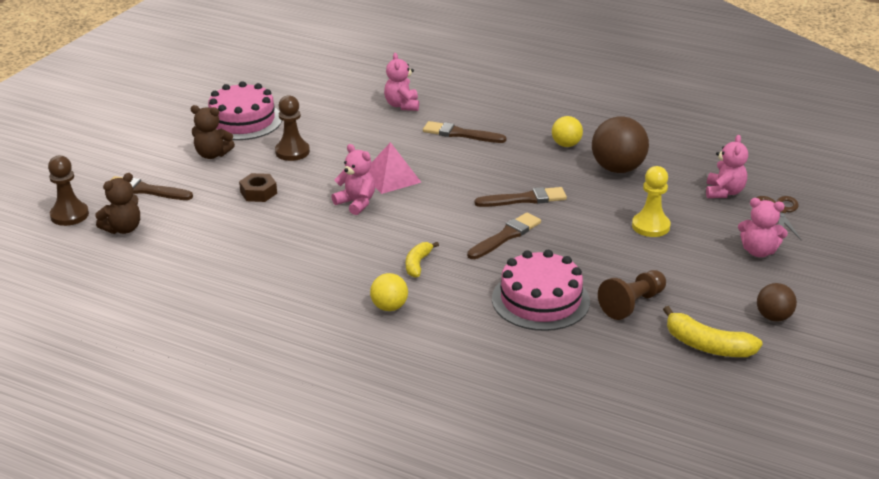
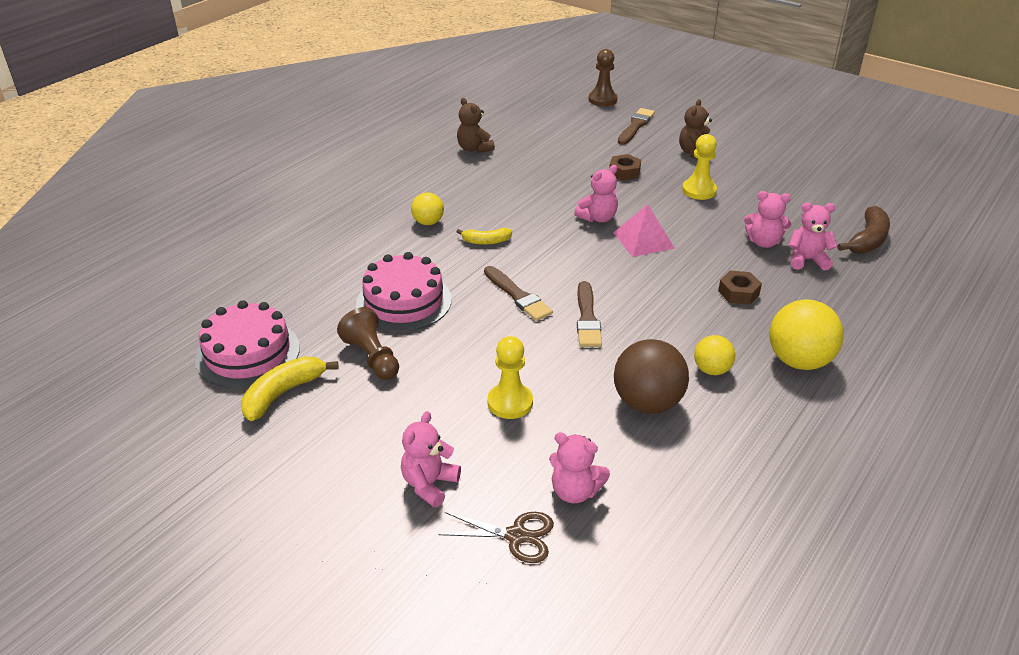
camera: 100 degrees right, 5 degrees up
(123, 229) = (578, 118): brown teddy bear -> brown teddy bear (474, 149)
(242, 121) = (762, 168): pink cake -> pink cake (248, 353)
(292, 152) = (699, 190): brown pawn -> yellow pawn
(364, 81) = (867, 240): none -> brown banana
(379, 122) = (763, 242): none -> pink teddy bear
(417, 264) = (486, 241): yellow banana -> yellow banana turned 150 degrees clockwise
(460, 134) = (738, 293): brown brush -> brown nut
(539, 113) = (799, 361): none -> yellow ball
(773, 317) = (302, 458): brown ball -> none

